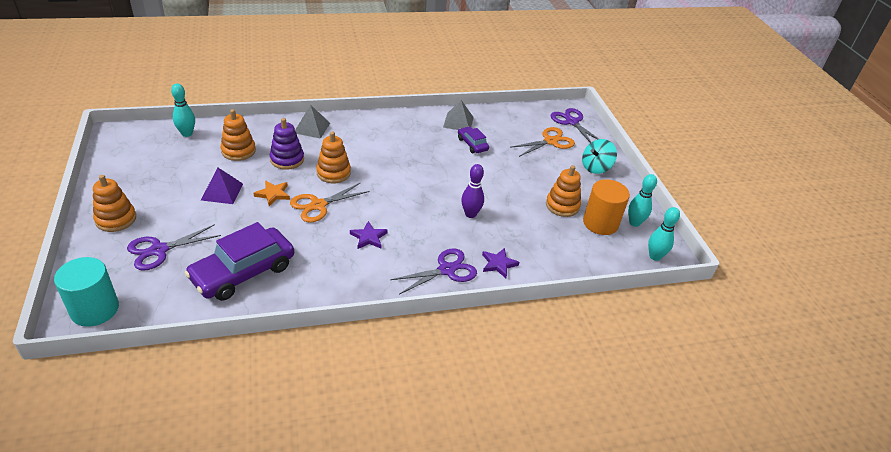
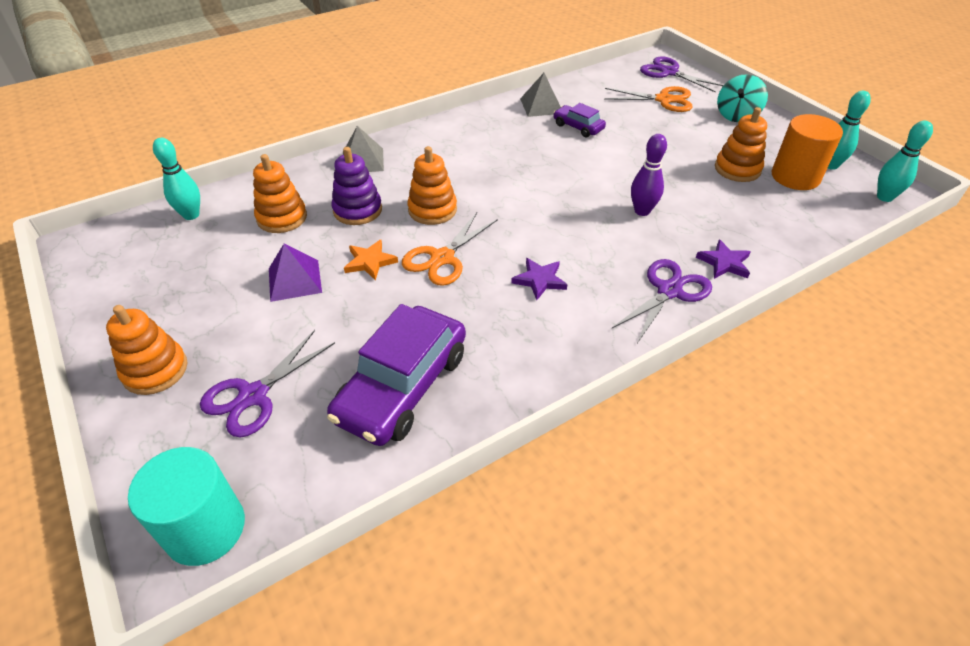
camera: 15 degrees left, 5 degrees up
(550, 141) = (663, 100): orange scissors -> orange scissors turned 60 degrees clockwise

